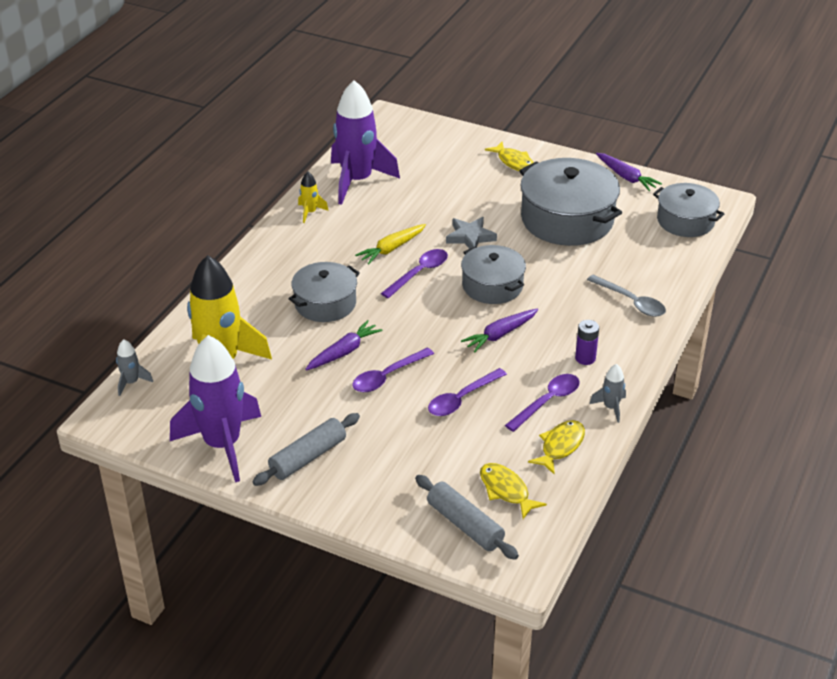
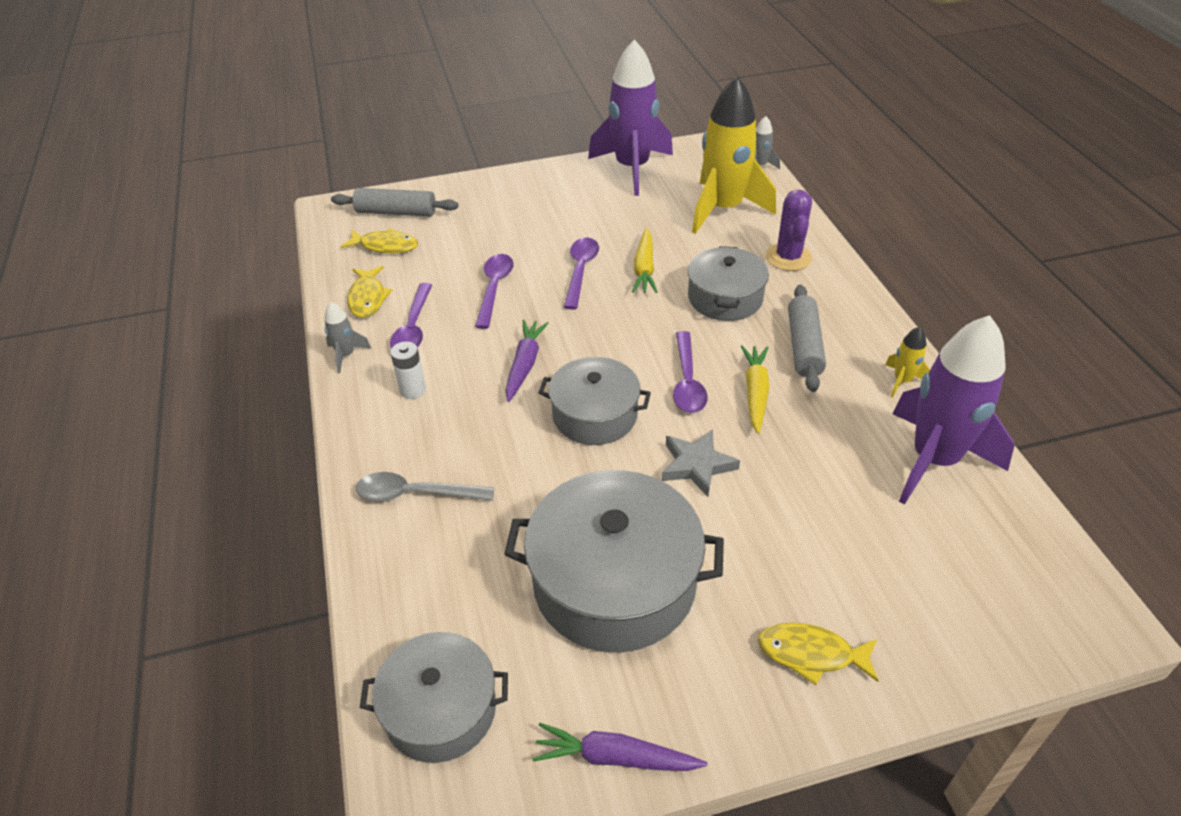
camera: 140 degrees right, 5 degrees up
(244, 304) = (788, 257): none -> purple cactus
(308, 457) = (562, 191): grey rolling pin -> grey rolling pin (804, 346)
(344, 352) = (644, 268): purple carrot -> yellow carrot
(585, 358) = (412, 390): purple battery -> white battery

